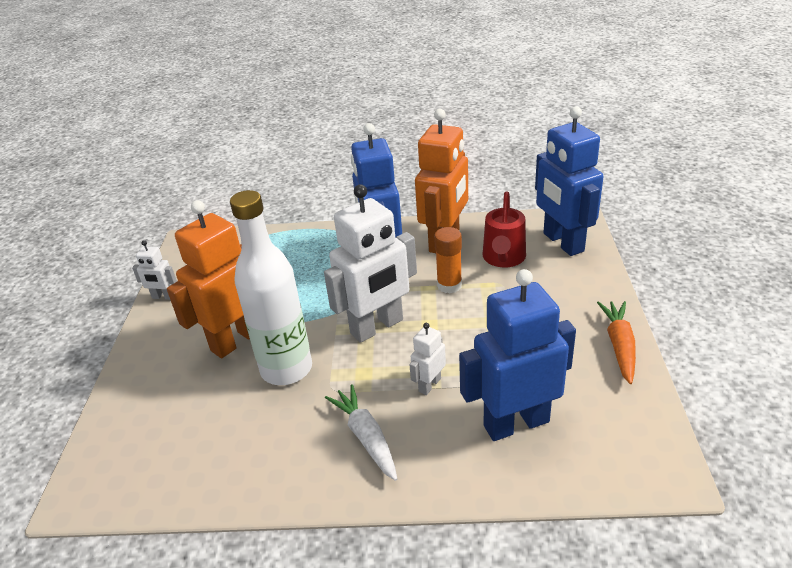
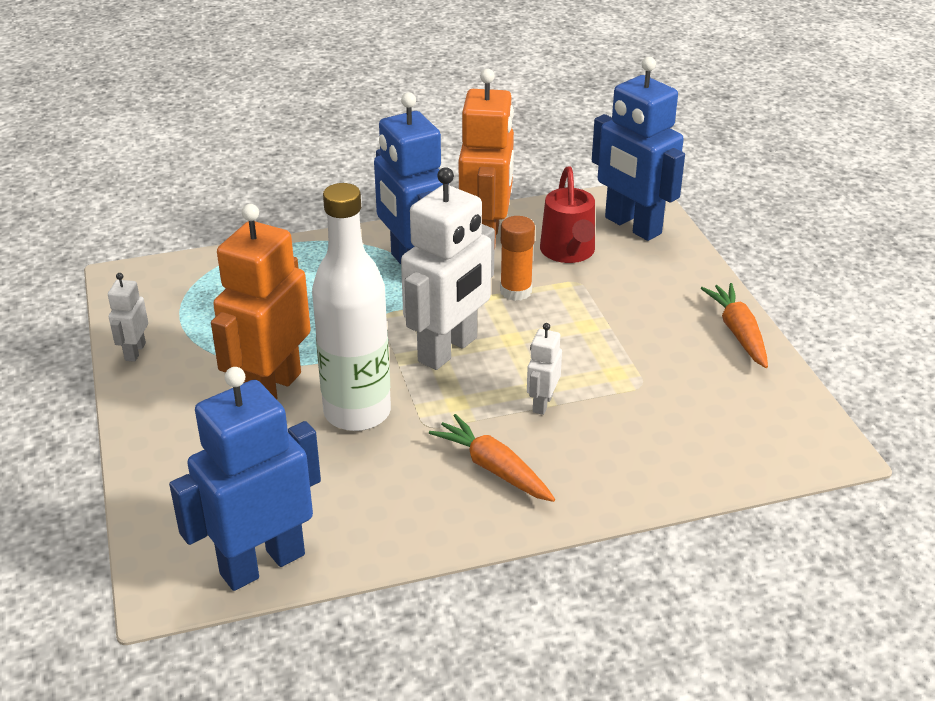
camera: 20 degrees left, 0 degrees up
(163, 297) = (135, 351): white robot -> white robot turned 105 degrees clockwise
(366, 437) = (493, 468): white carrot -> orange carrot
(516, 423) = (656, 427): blue robot -> blue robot (262, 564)

